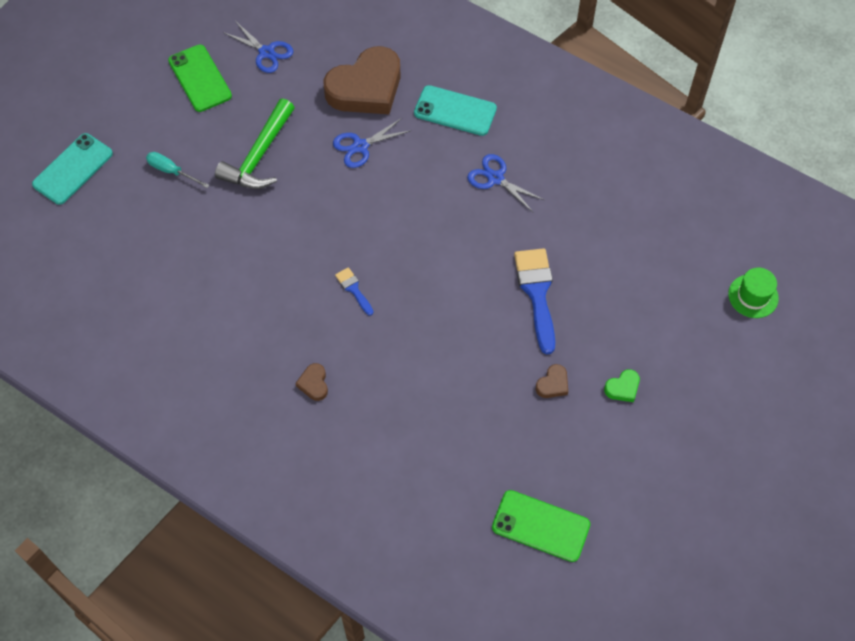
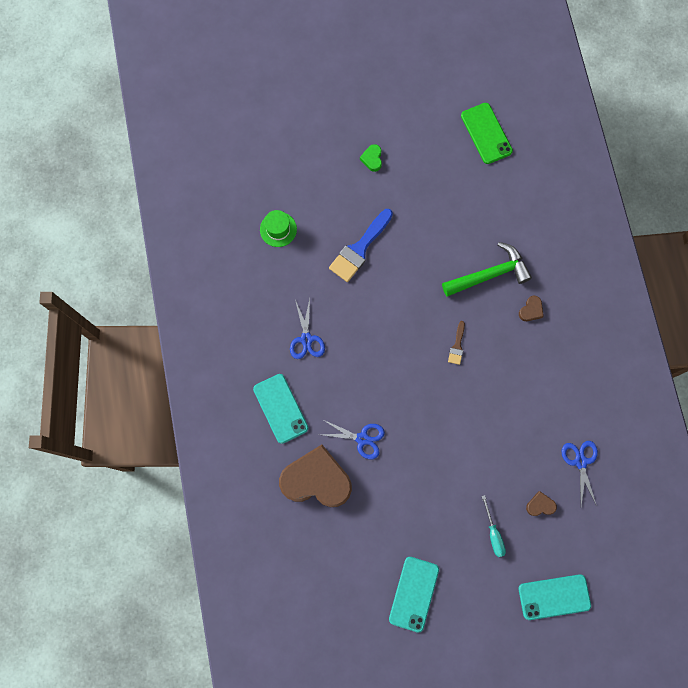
camera: 135 degrees left, 15 degrees up
(200, 78) = (414, 594): green phone -> turquoise phone
(259, 156) = (430, 492): green hammer -> green hammer (490, 274)
(266, 52) = (352, 573): blue scissors -> blue scissors (580, 462)
(353, 289) = (457, 346): blue brush -> brown brush
(553, 384) = (405, 193): brown heart -> brown heart (540, 505)
(622, 388) = (372, 159): green heart -> green heart turned 105 degrees counterclockwise
(753, 296) = (250, 141): green hat -> green hat (278, 229)

